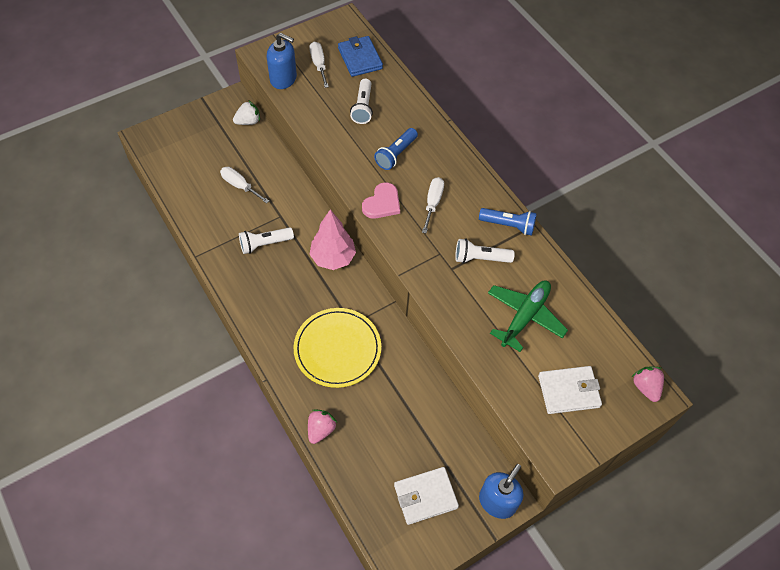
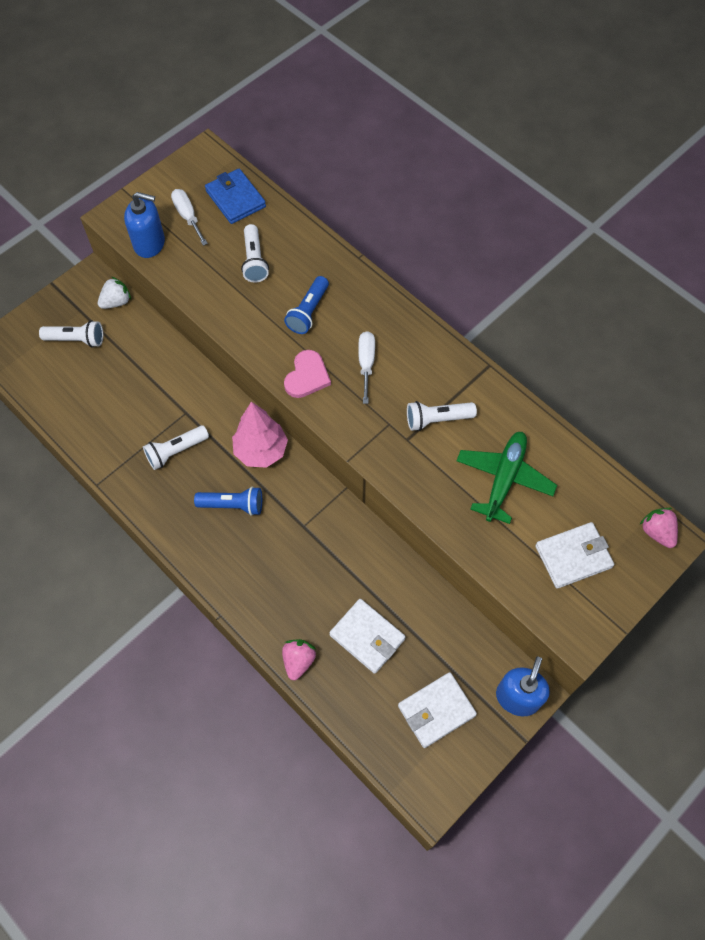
camera: 10 degrees left, 5 degrees up
(209, 143) = (76, 339): none -> white flashlight
(240, 186) = (127, 385): white screwdriver -> none
(337, 349) = (293, 560): yellow plate -> none
(382, 423) = (367, 637): none -> white wallet
(508, 225) = (460, 372): blue flashlight -> blue flashlight (233, 505)

